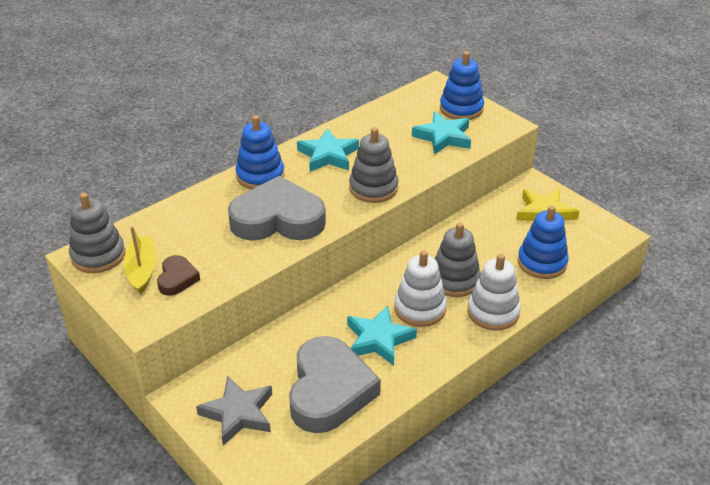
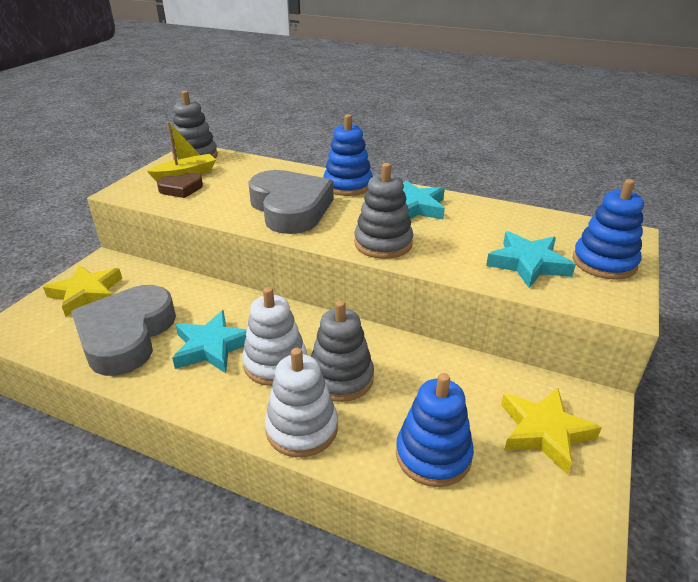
camera: 65 degrees right, 5 degrees down
(238, 413) = (86, 293): grey star -> yellow star
(329, 390) = (126, 335): grey heart -> grey heart turned 120 degrees clockwise

